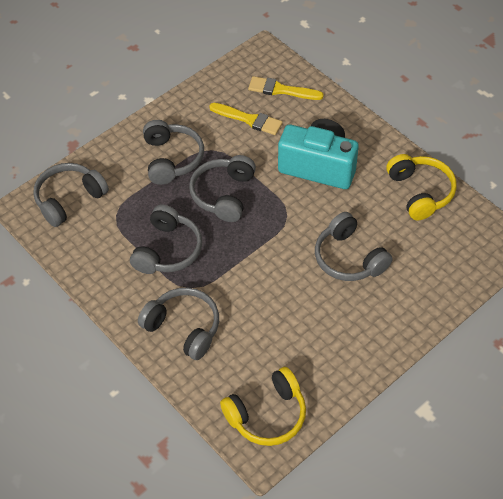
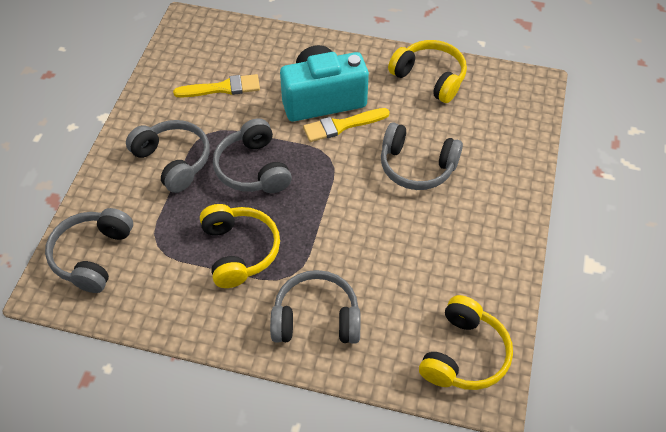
camera: 35 degrees left, 0 degrees up
(168, 250) = (239, 251): grey headphones -> yellow headphones
(281, 90) = (232, 48): yellow brush -> yellow brush (342, 125)

